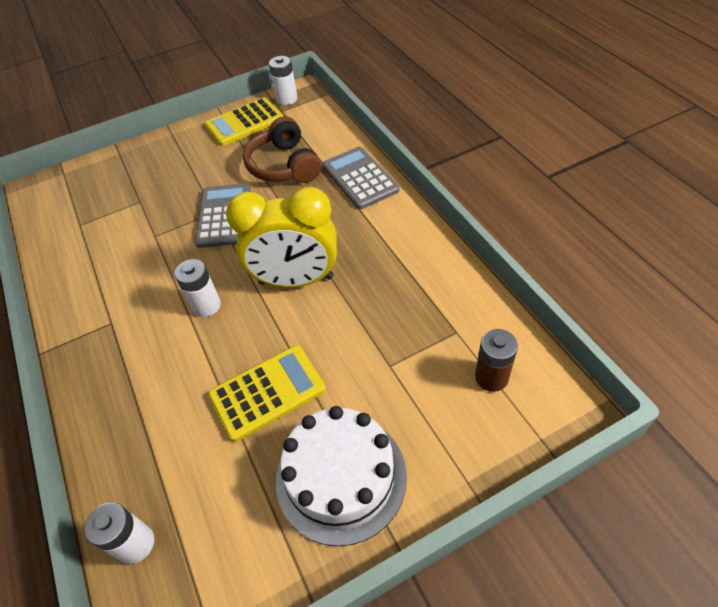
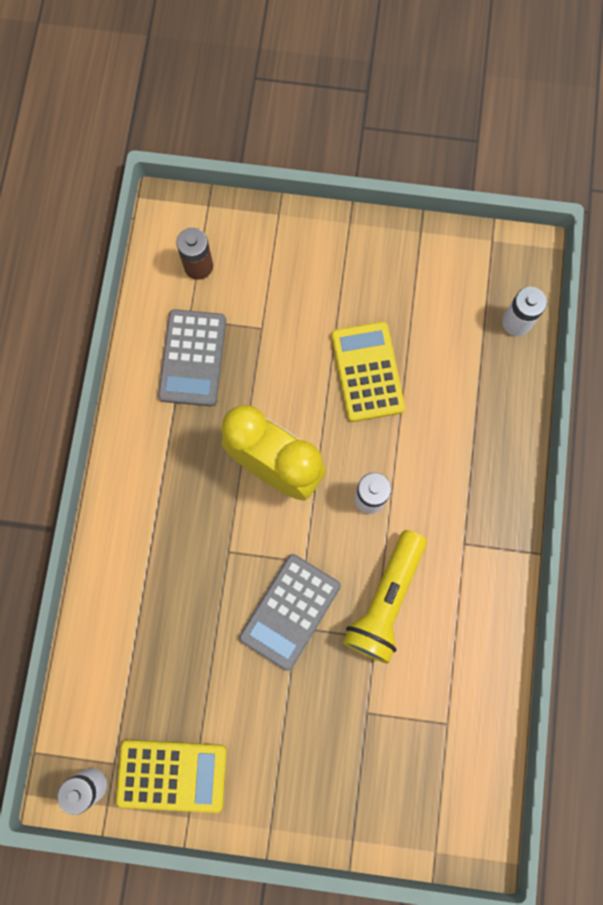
camera: 150 degrees left, 25 degrees up
(158, 257) = (385, 601): none -> yellow flashlight
(267, 392) = (367, 372): yellow calculator -> yellow calculator turned 75 degrees clockwise
(284, 165) = (181, 646): brown headphones -> none
(341, 477) = (356, 272): white cake -> none
(359, 178) = (121, 558): grey calculator -> grey calculator (193, 358)

